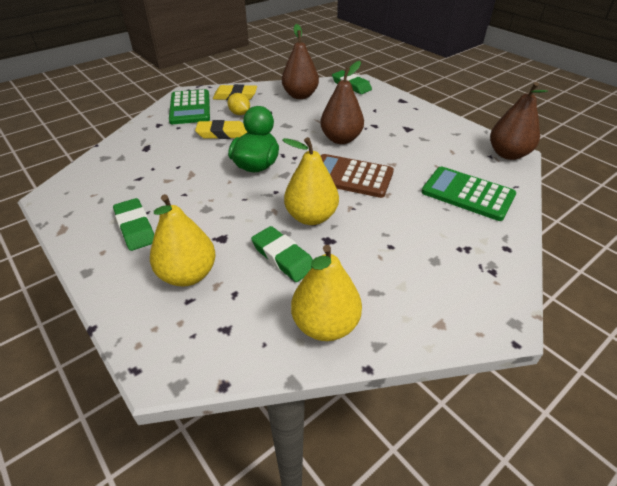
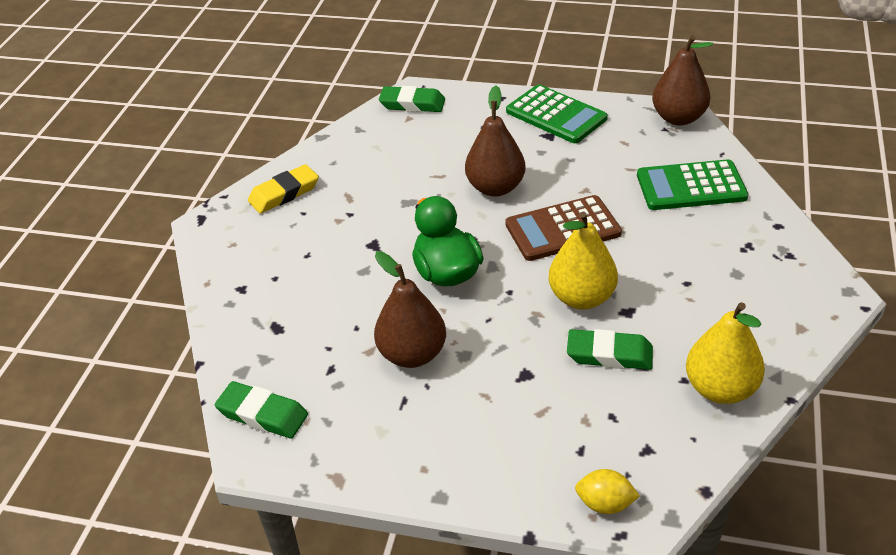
camera: 35 degrees left, 0 degrees up
(135, 227) = (419, 422): green eraser -> green eraser (262, 414)
(188, 275) = (546, 429): yellow pear -> none
(190, 108) = (247, 242): green calculator -> green calculator (556, 115)
(222, 133) = (347, 255): yellow eraser -> none
(239, 114) = (328, 216): yellow lemon -> yellow lemon (605, 504)
(300, 95) = (368, 150): brown pear -> brown pear (412, 354)

